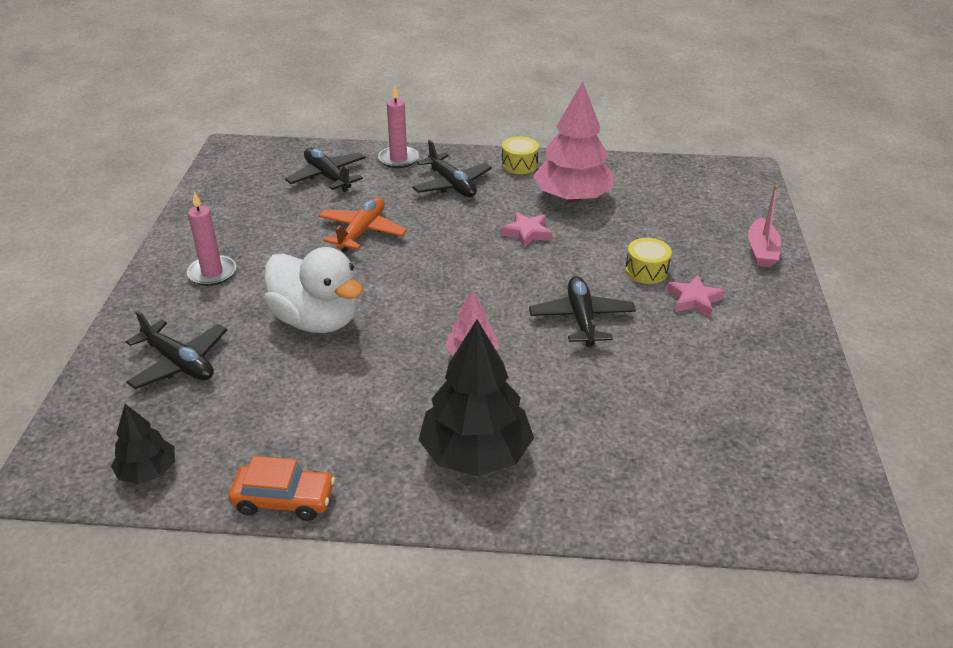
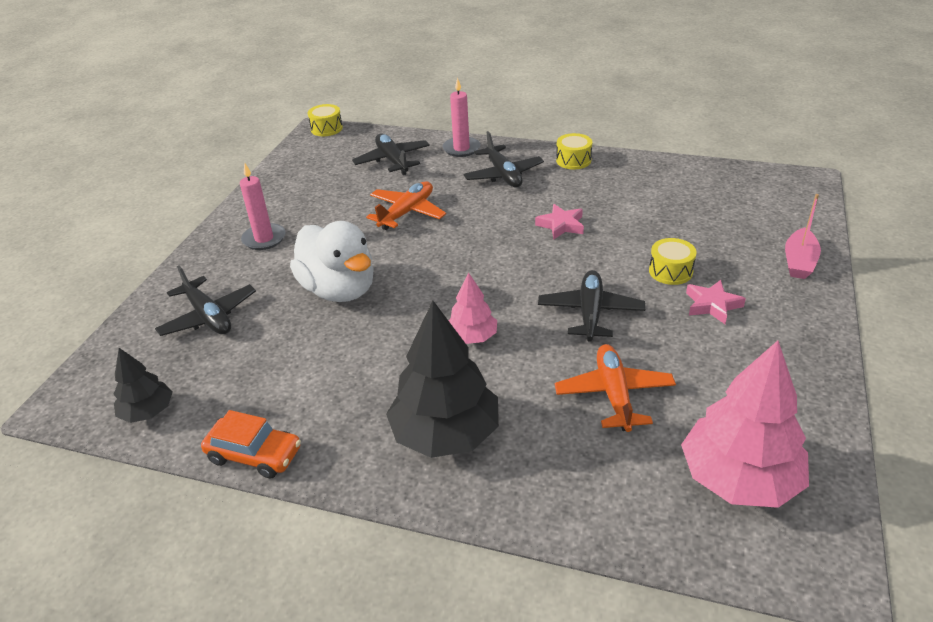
camera: 15 degrees right, 0 degrees up
(240, 145) = (326, 128): none -> yellow drum
(572, 197) = (616, 194): pink tree -> pink tree (739, 478)
(626, 395) = (614, 394): none -> orange plane

